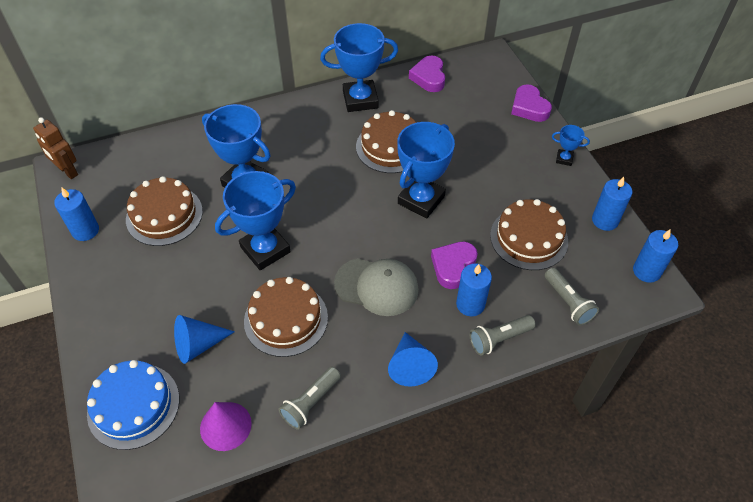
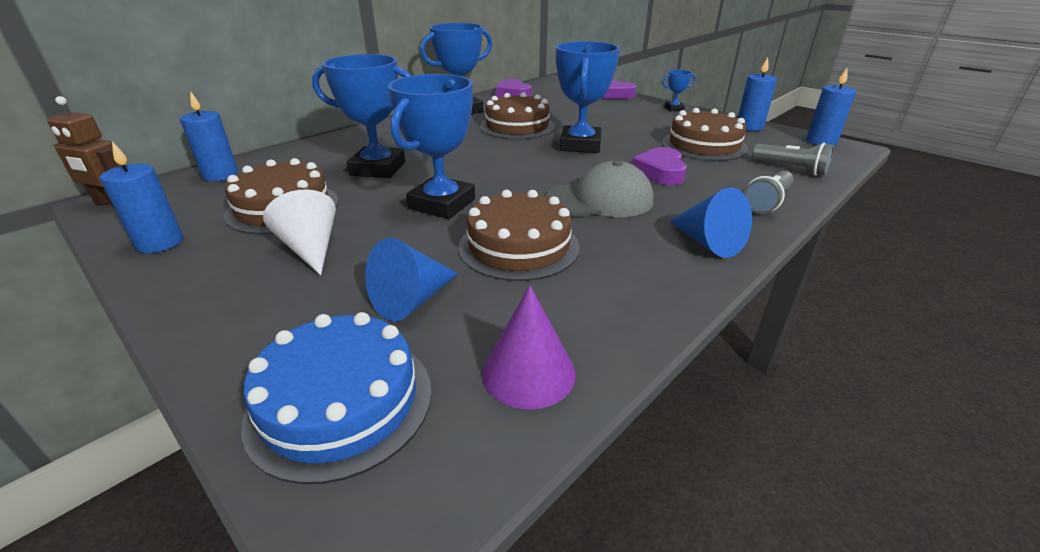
camera: 25 degrees left, 20 degrees down
(164, 271) = (311, 248): none -> white cone
(310, 403) = (629, 307): grey flashlight -> none
(470, 304) = (708, 189): blue candle -> blue candle (220, 175)

